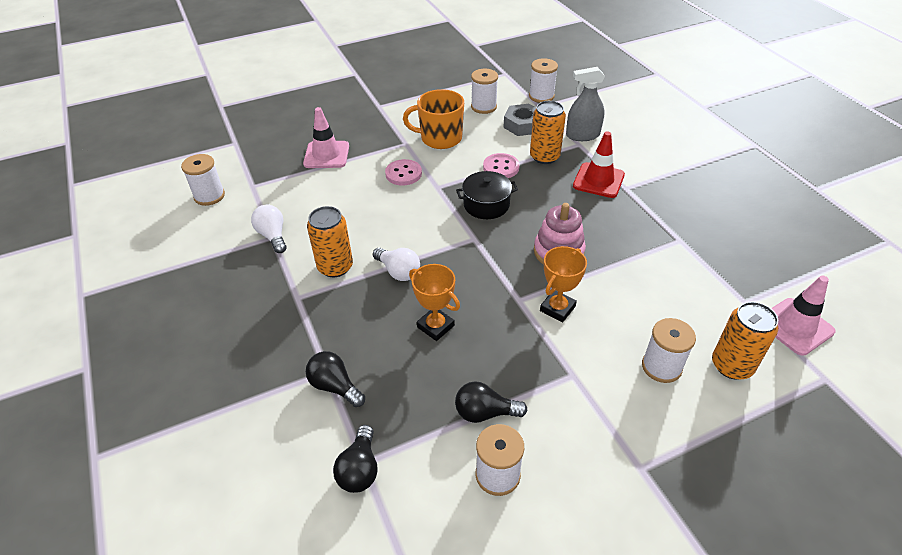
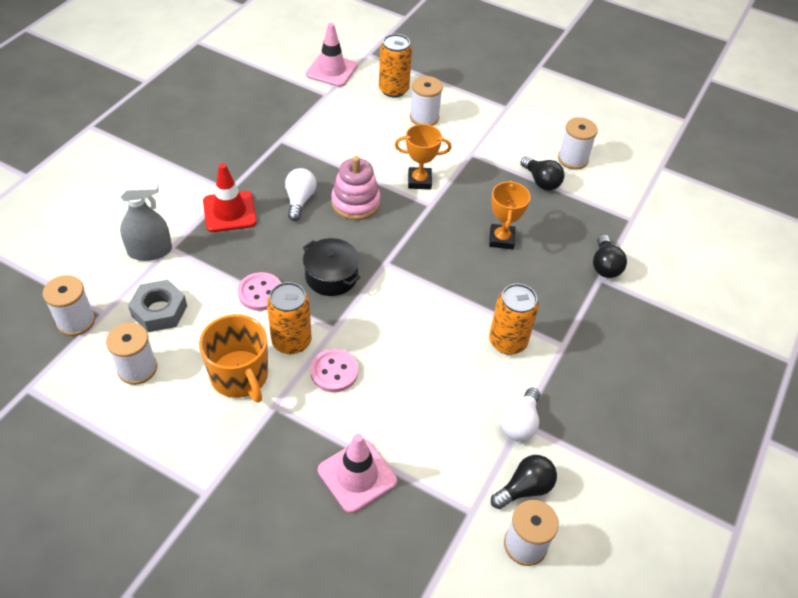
camera: 130 degrees left, 5 degrees up
(360, 469) = (637, 218): black light bulb -> black light bulb (524, 488)
(398, 272) = (471, 293): white light bulb -> white light bulb (300, 200)
(544, 157) = (215, 266): orange can -> orange can (291, 341)
(582, 135) = (150, 251): grey spray bottle -> grey spray bottle turned 60 degrees counterclockwise

